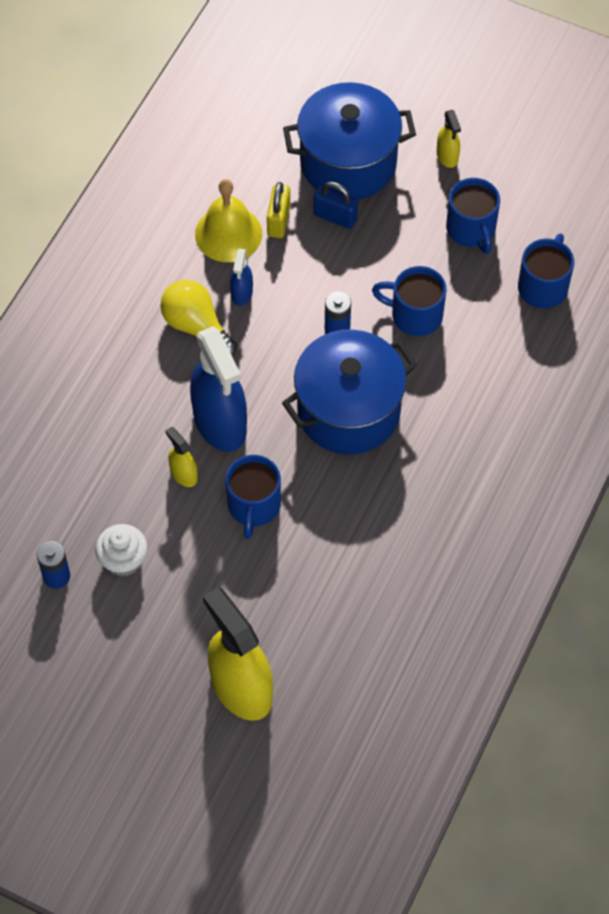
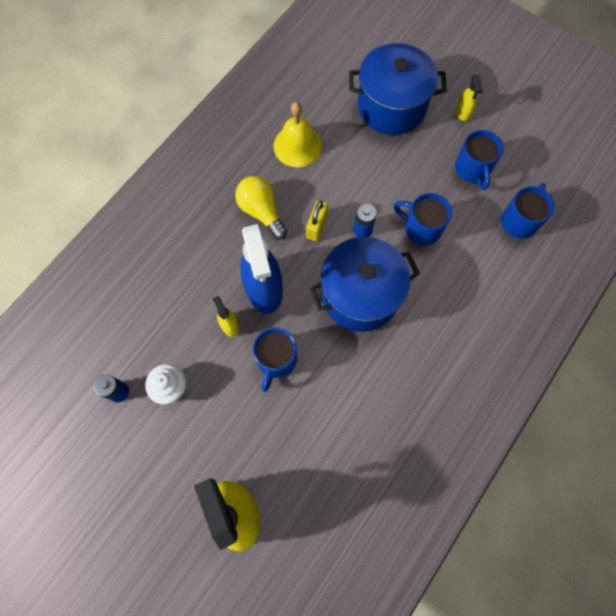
camera: 10 degrees right, 10 degrees up
(242, 293) = (298, 191): blue spray bottle -> none
(278, 221) = (334, 142): yellow padlock -> yellow padlock (317, 227)
(335, 217) = (375, 145): blue padlock -> none

